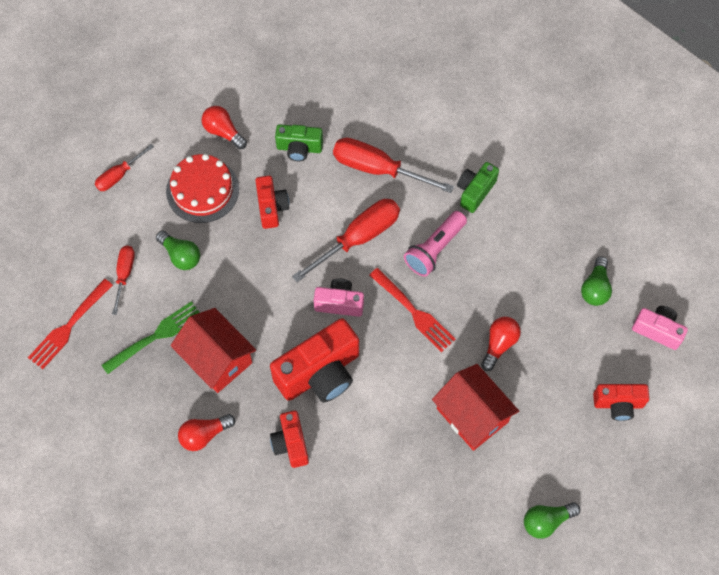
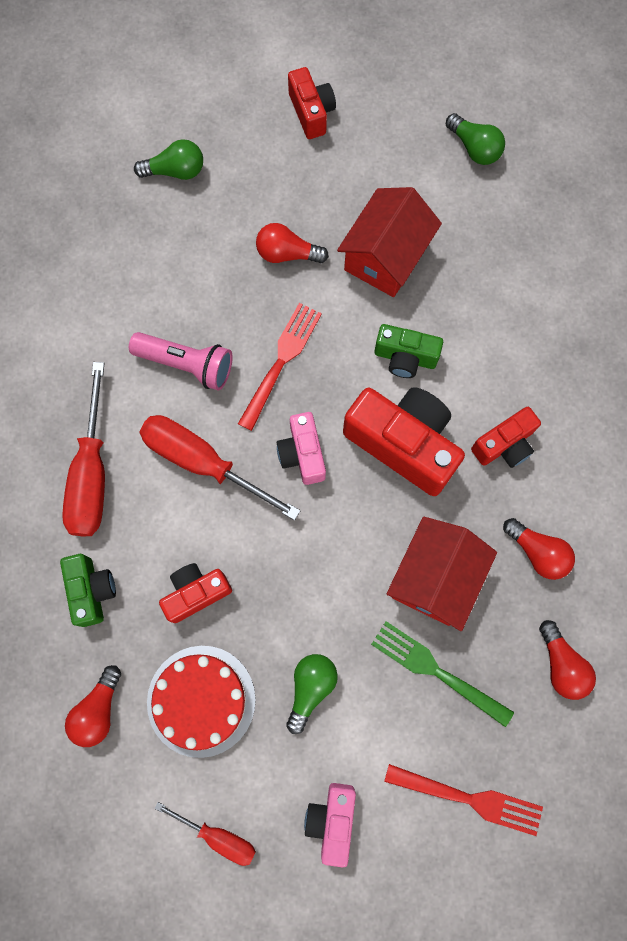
camera: 110 degrees left, 10 degrees up
(123, 419) = (561, 664): none -> red light bulb
(124, 274) = (366, 755): red screwdriver -> none
(475, 191) = (87, 342): green camera -> green camera (405, 357)
(657, 330) = (206, 95): pink camera -> pink camera (332, 819)

